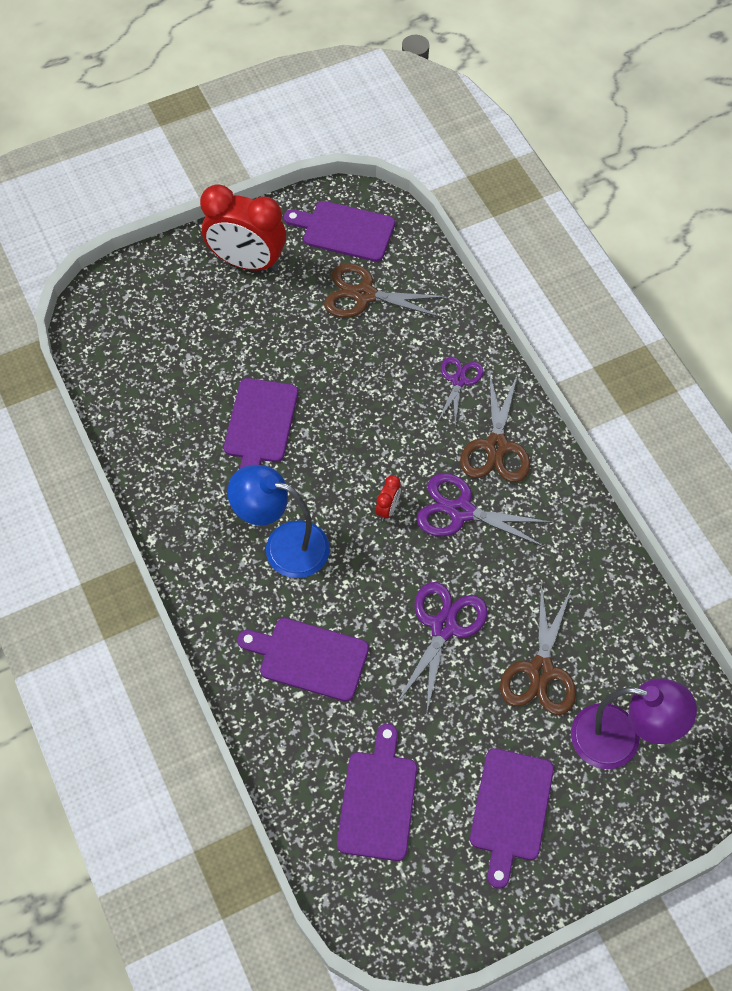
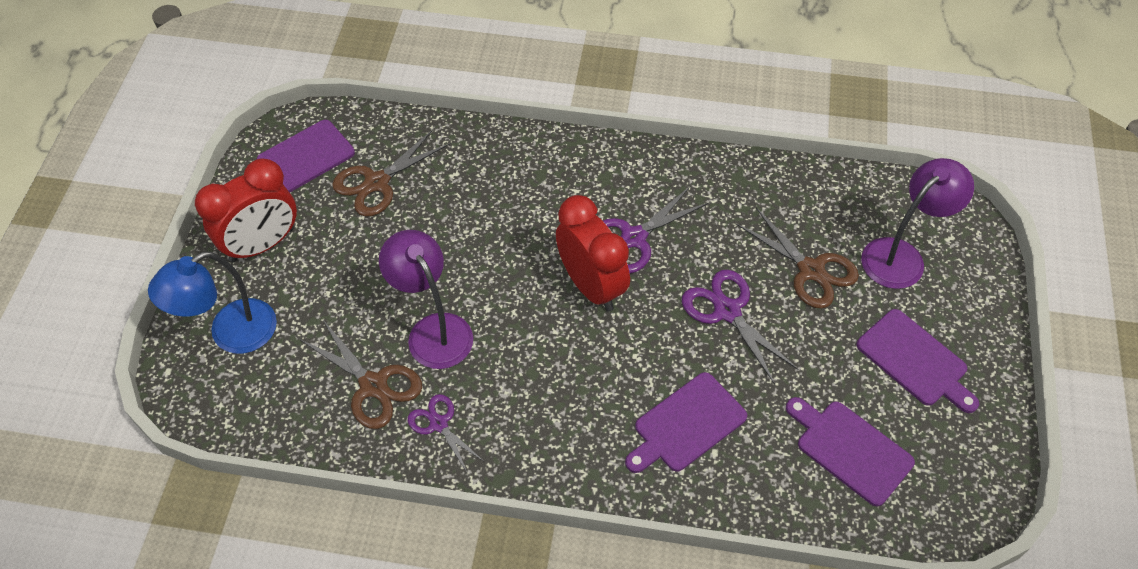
camera: 55 degrees left, 5 degrees down
(260, 425) = (433, 330): purple cutting board -> purple lamp
(283, 545) = (565, 381): blue lamp -> blue lamp (231, 334)
(388, 509) = (591, 286): red clock -> red clock, size x2.43
(459, 380) = (515, 169): purple scissors -> purple scissors (438, 424)
(496, 447) = (595, 181): brown scissors -> brown scissors (373, 385)

